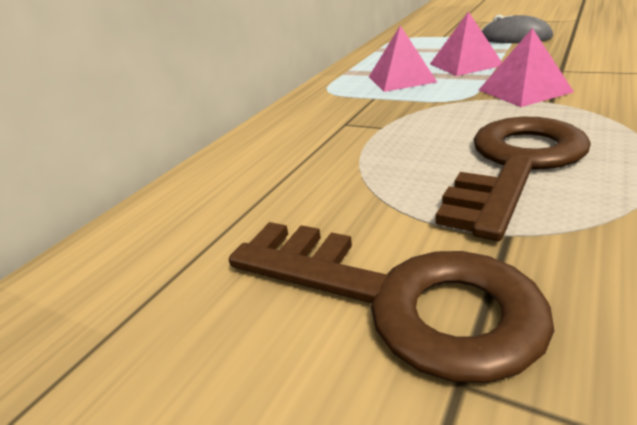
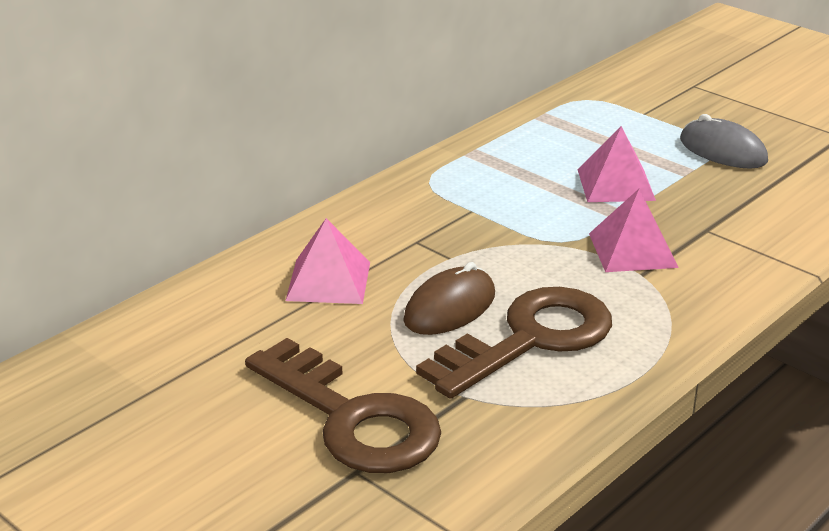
camera: 10 degrees right, 0 degrees up
(401, 79) = (523, 188): pink pyramid -> pink pyramid (328, 281)
(414, 159) = (450, 307): none -> brown mouse

